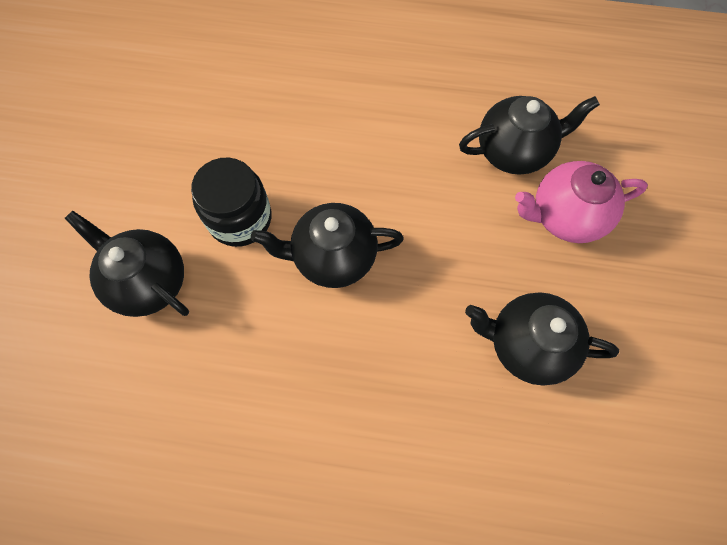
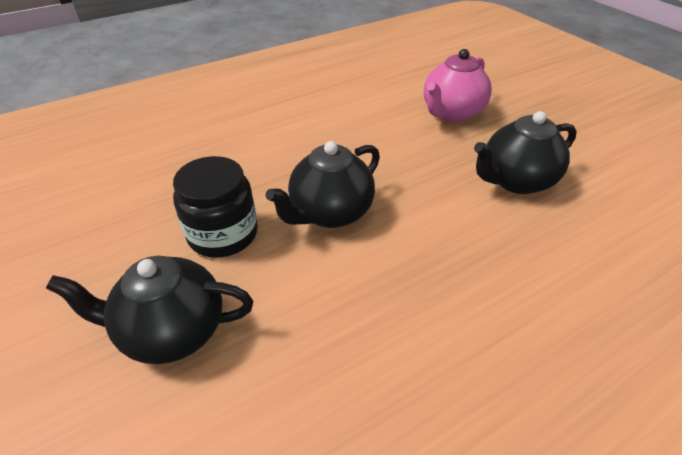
camera: 40 degrees left, 25 degrees down
(514, 151) = (384, 101): black teapot -> none

